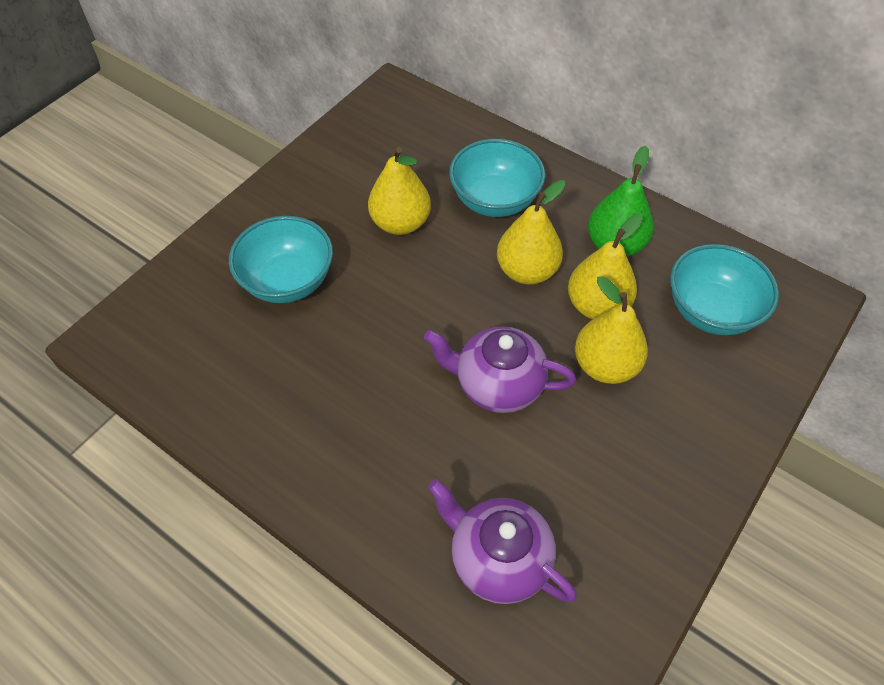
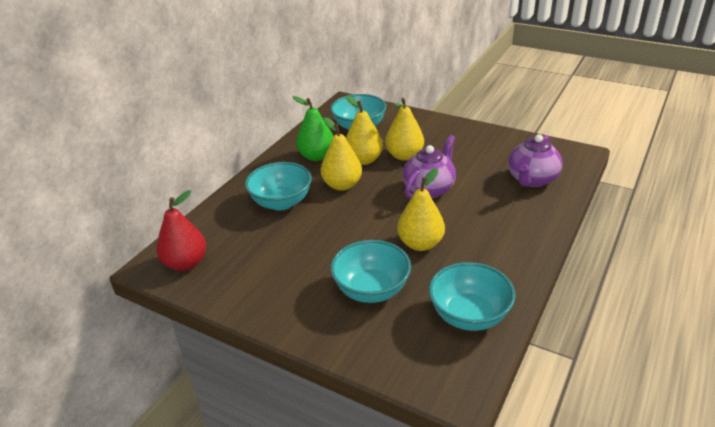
camera: 95 degrees left, 20 degrees down
(207, 375) = (469, 315): none -> turquoise bowl
(390, 116) = (186, 263): none -> red pear
(400, 223) = (306, 241): yellow pear -> yellow pear (420, 244)
(497, 384) = (429, 189): purple teapot -> purple teapot turned 150 degrees counterclockwise

